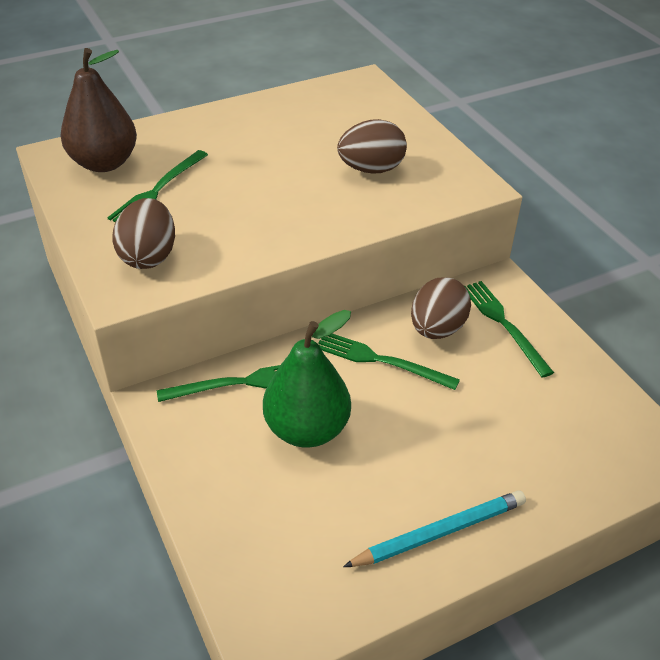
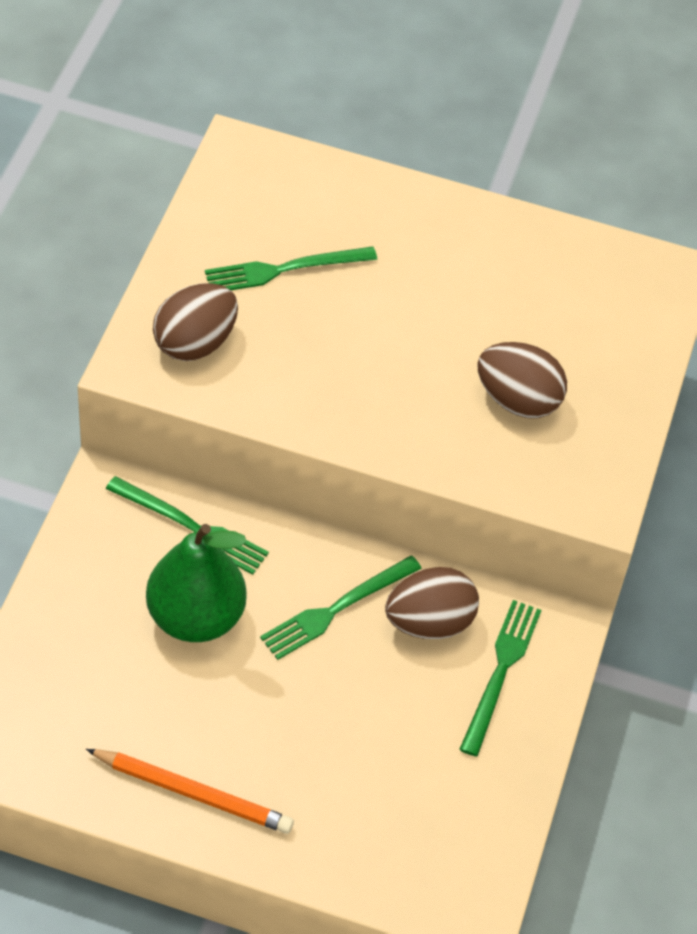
camera: 40 degrees right, 10 degrees up
(104, 163) = (272, 197): brown pear -> none
(381, 360) = (336, 609): green fork -> green fork turned 105 degrees counterclockwise
(439, 532) = (193, 793): turquoise pencil -> orange pencil

